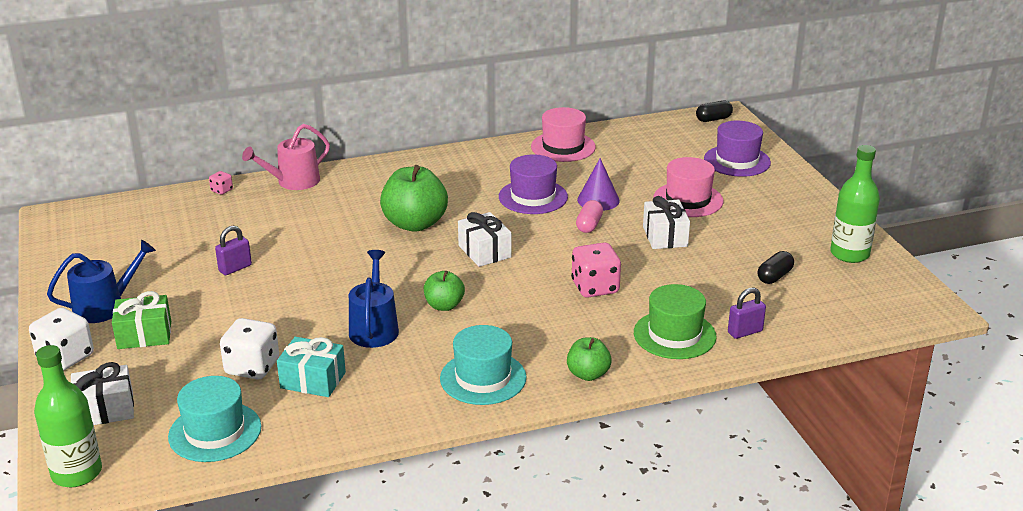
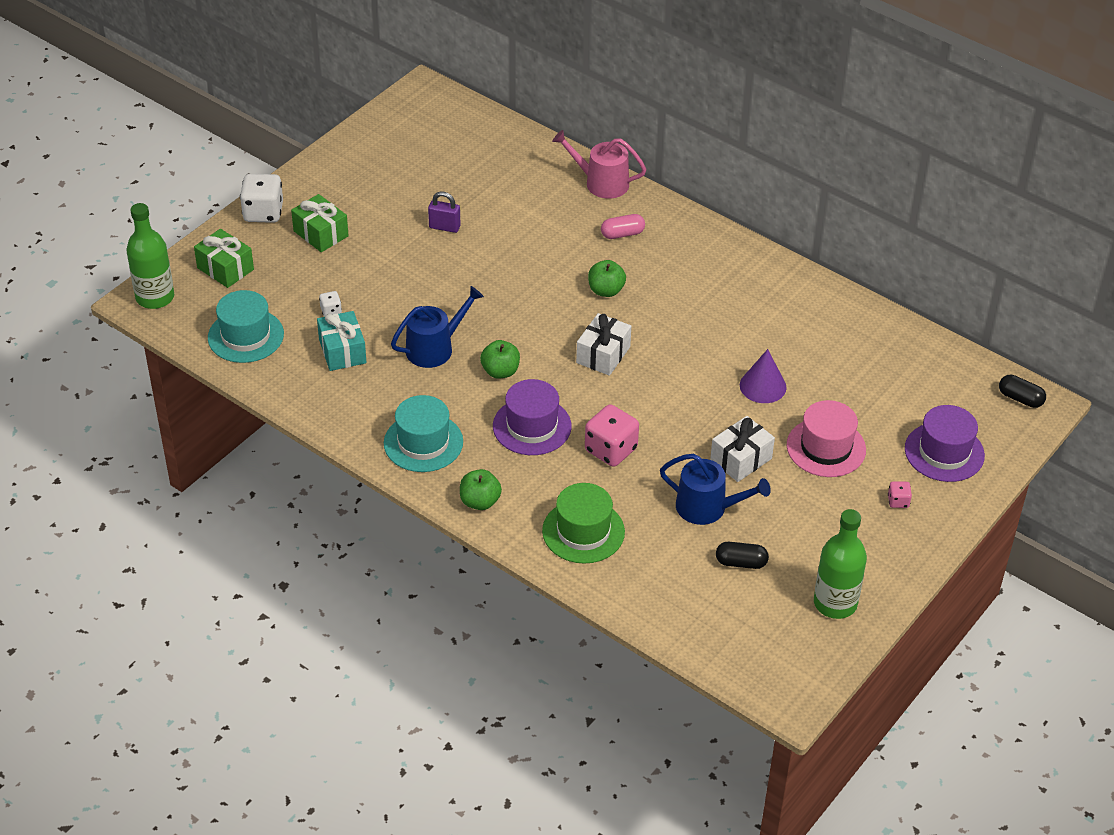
camera: 55 degrees right, 15 degrees up
(105, 307) = (336, 192): blue watering can -> blue watering can (707, 507)
(105, 410) = (225, 268): white gift -> green gift
(222, 190) = (547, 151): pink dice -> pink dice (898, 501)
(252, 367) = (331, 311): white dice -> white dice, size x0.48
(415, 224) = (606, 290): green apple -> green apple, size x0.56
(533, 197) = (725, 341): purple hat -> purple hat (532, 426)
(563, 147) = (841, 316): pink hat -> none
(589, 225) = (711, 400): pink capsule -> pink capsule (622, 234)
(745, 332) = (628, 576): purple padlock -> none

